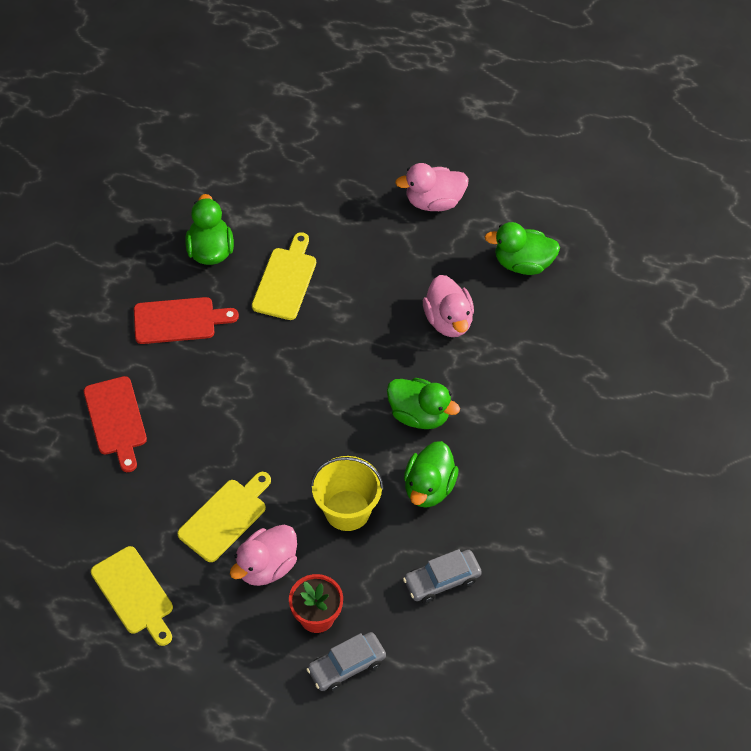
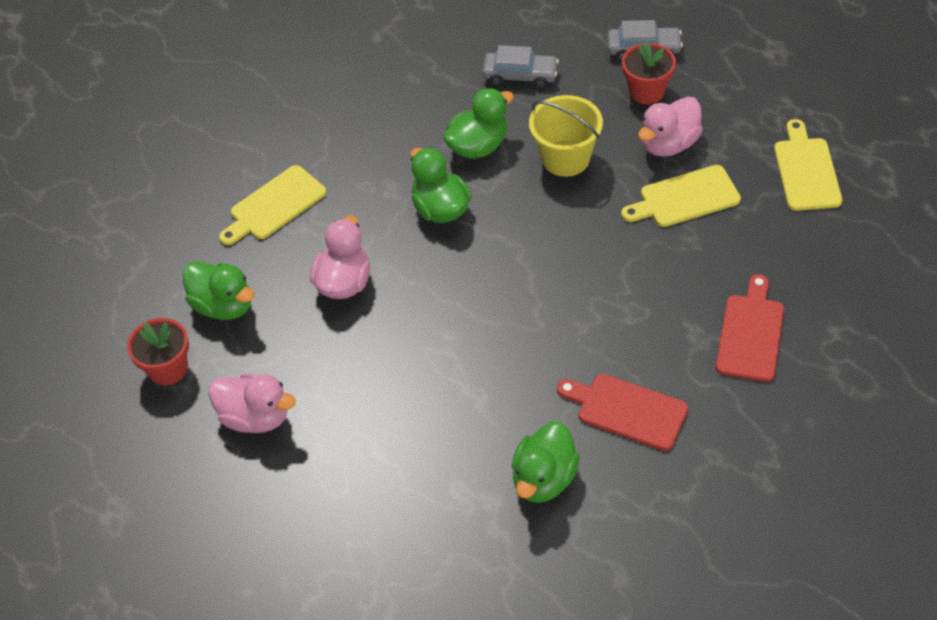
camera: 145 degrees left, 5 degrees down
(267, 566) = (669, 144): pink duck -> pink duck turned 150 degrees clockwise
(285, 280) = (481, 402): yellow cutting board -> yellow cutting board (274, 206)
(523, 203) = (168, 369): none -> red flower pot

